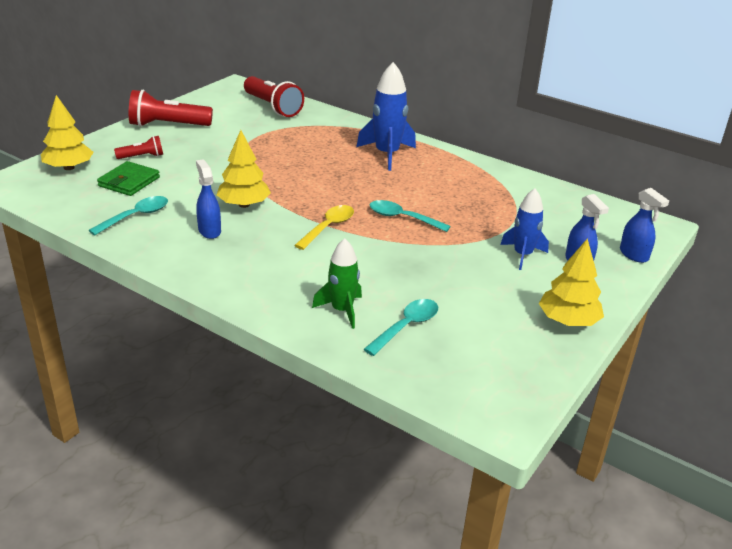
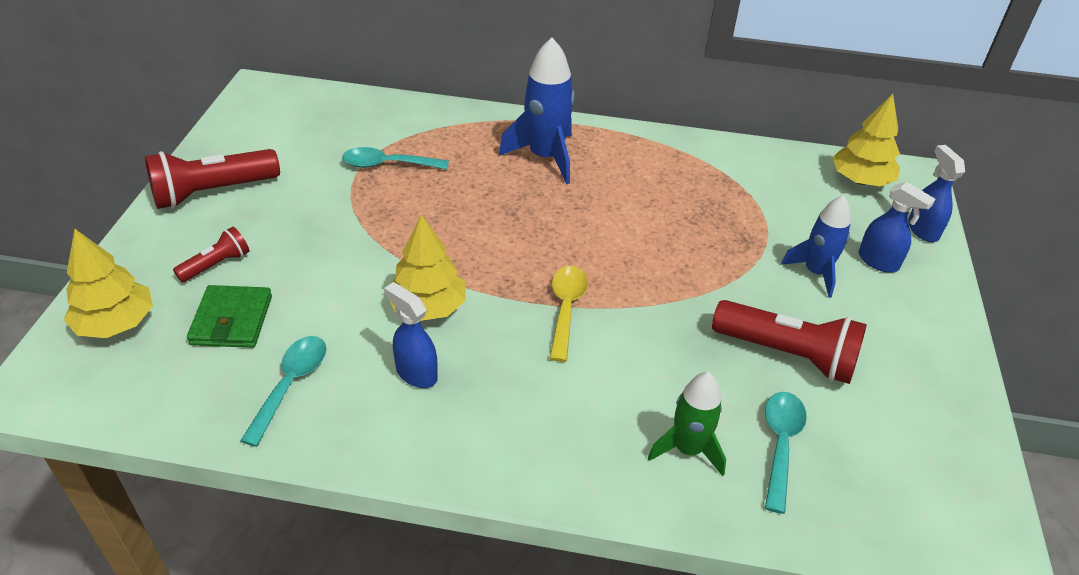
camera: 25 degrees left, 10 degrees up
(272, 107) = (339, 116): red flashlight -> red flashlight (787, 355)
(402, 218) = (642, 260): turquoise spoon -> turquoise spoon (387, 165)
(568, 321) = (936, 359): yellow tree -> yellow tree (860, 180)
(634, 255) = (922, 230): blue spray bottle -> blue spray bottle turned 135 degrees counterclockwise

